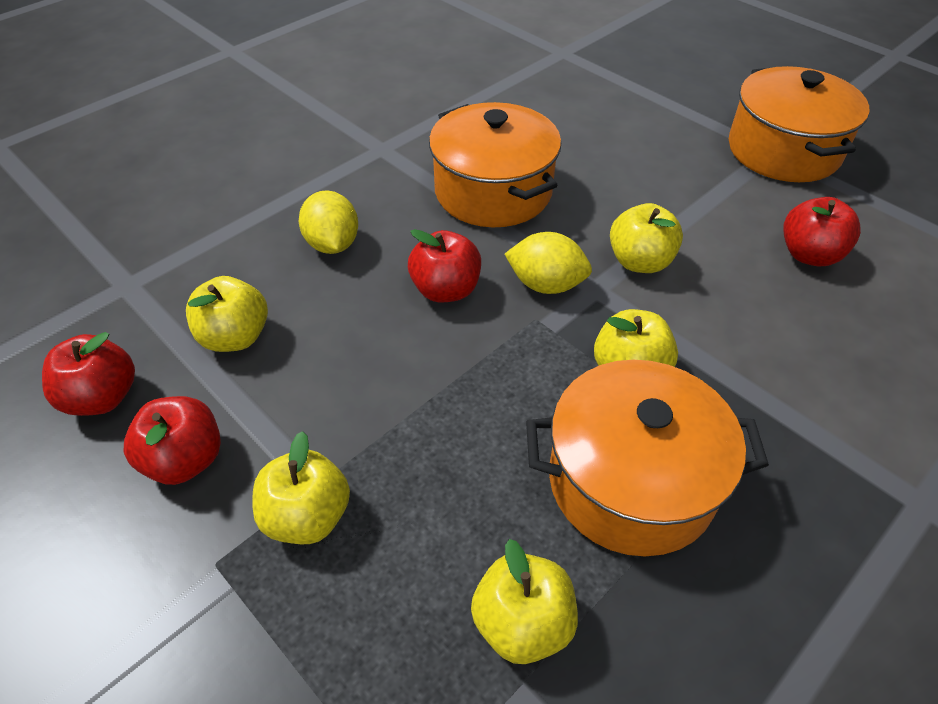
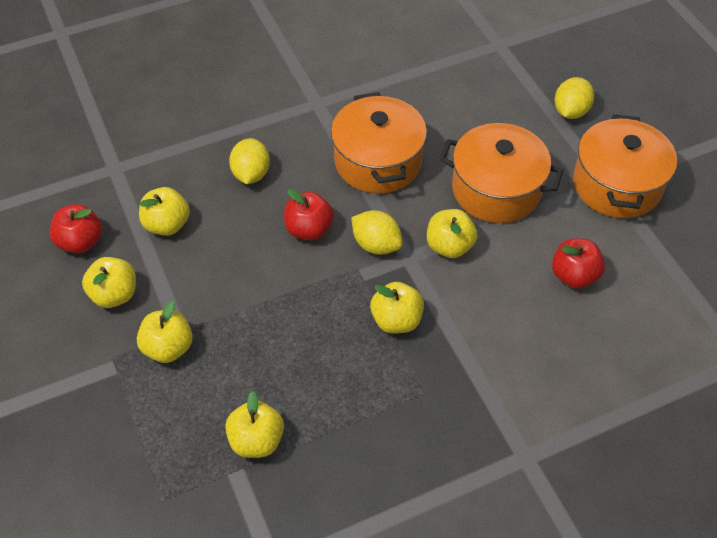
camera: 20 degrees right, 5 degrees up
(185, 460) = (114, 294): red apple -> yellow apple
(631, 481) = (357, 387): orange pot -> orange pot (496, 190)
(681, 94) = (570, 111): none -> yellow lemon

